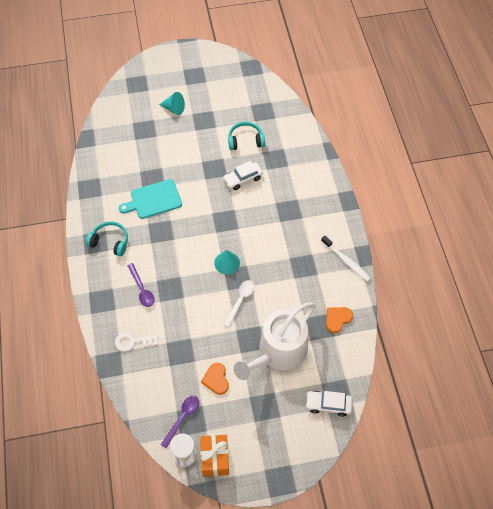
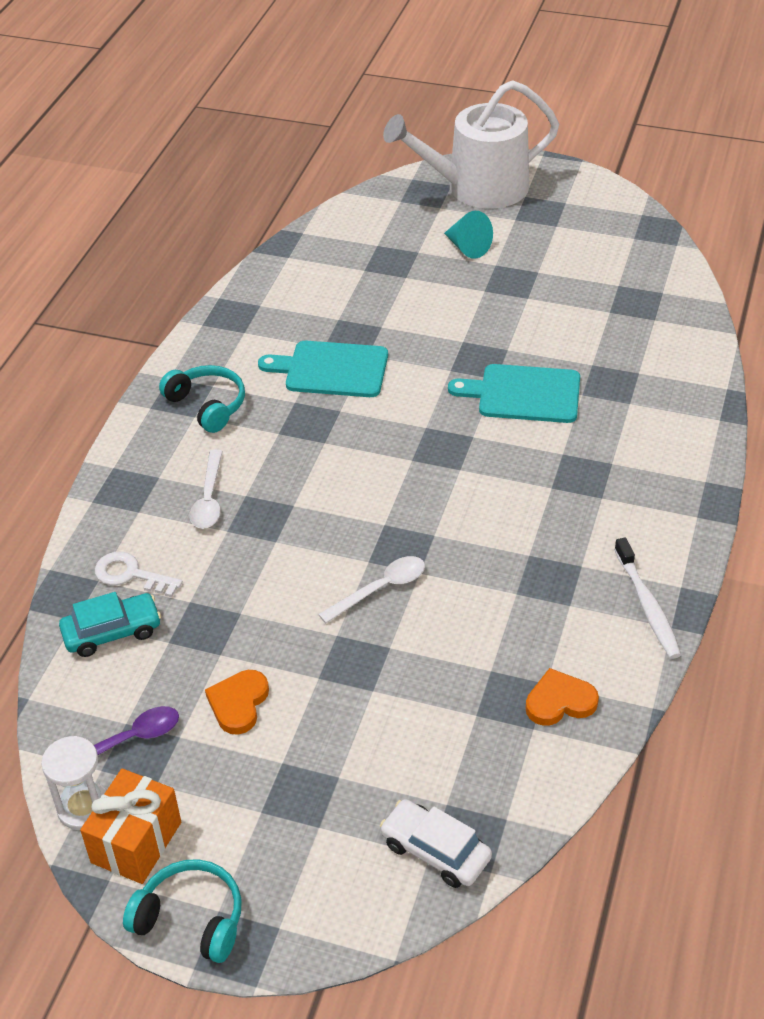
camera: 30 degrees right, 15 degrees down
(142, 289) = (209, 499): purple spoon -> white spoon
(143, 372) = (112, 632): none -> turquoise car
(227, 263) = (398, 516): turquoise cone -> none
(243, 179) = (524, 394): white car -> turquoise cutting board
(245, 140) = (570, 336): turquoise headphones -> turquoise headphones (191, 919)
(278, 352) = (395, 709): white watering can -> white watering can (478, 188)

